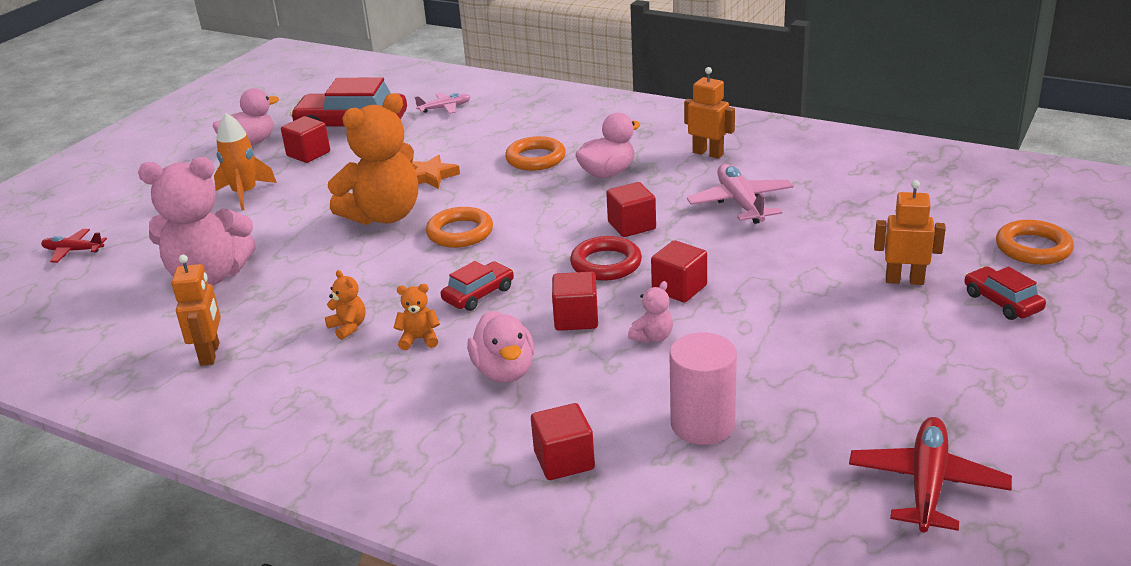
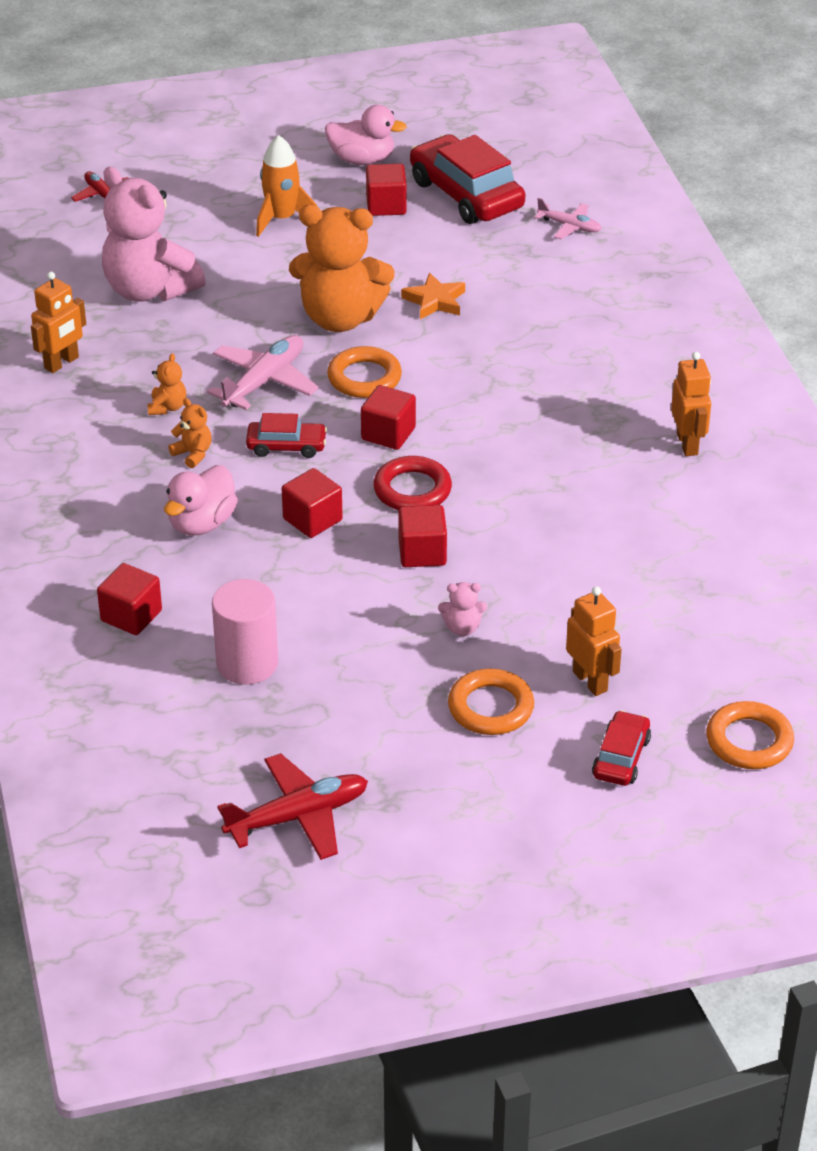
camera: 45 degrees right, 10 degrees up
(535, 158) = (542, 343): orange ring -> orange ring (490, 707)
(607, 173) = (570, 402): pink duck -> none
(631, 226) = (492, 469): red cube -> red cube (388, 434)
(653, 337) = (333, 576): pink teddy bear -> pink teddy bear (462, 628)
(740, 203) = (613, 514): pink plane -> pink plane (264, 381)

